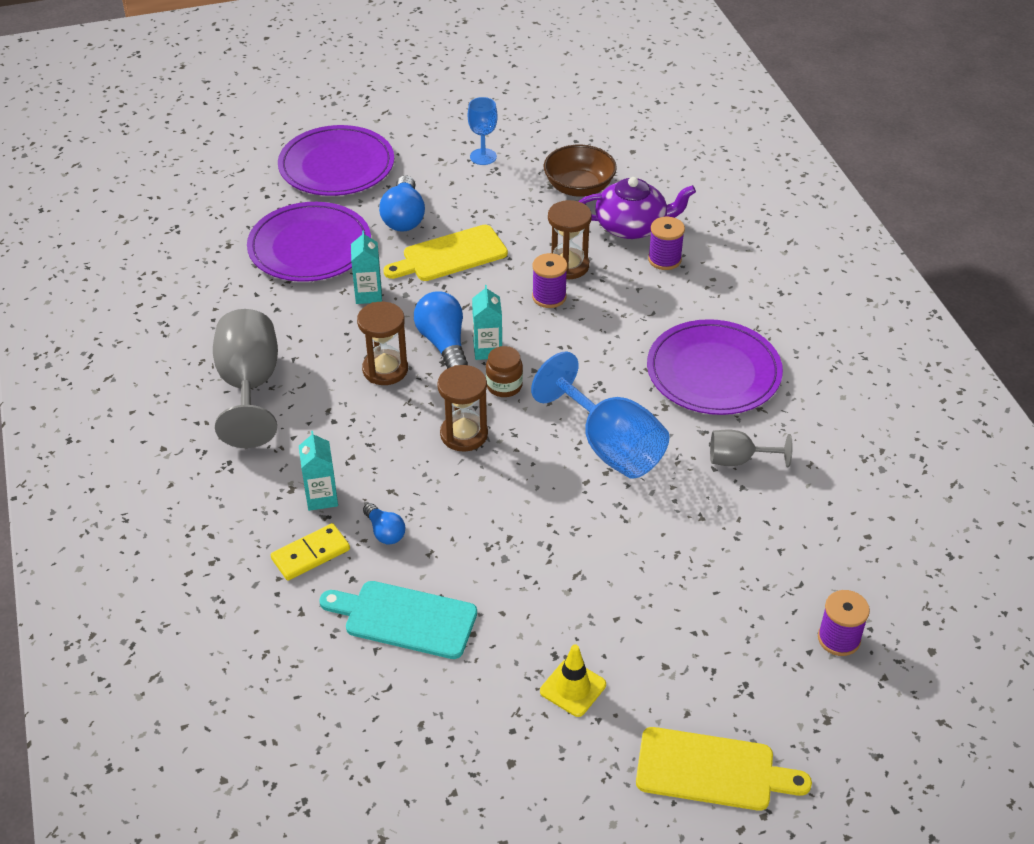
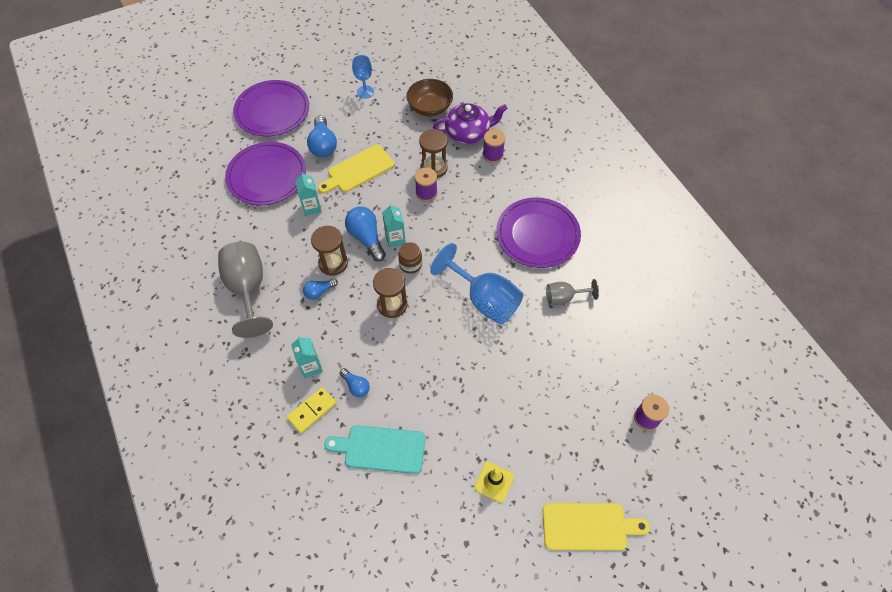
camera: 10 degrees left, 15 degrees up
(356, 403) = (319, 292): none -> blue light bulb

